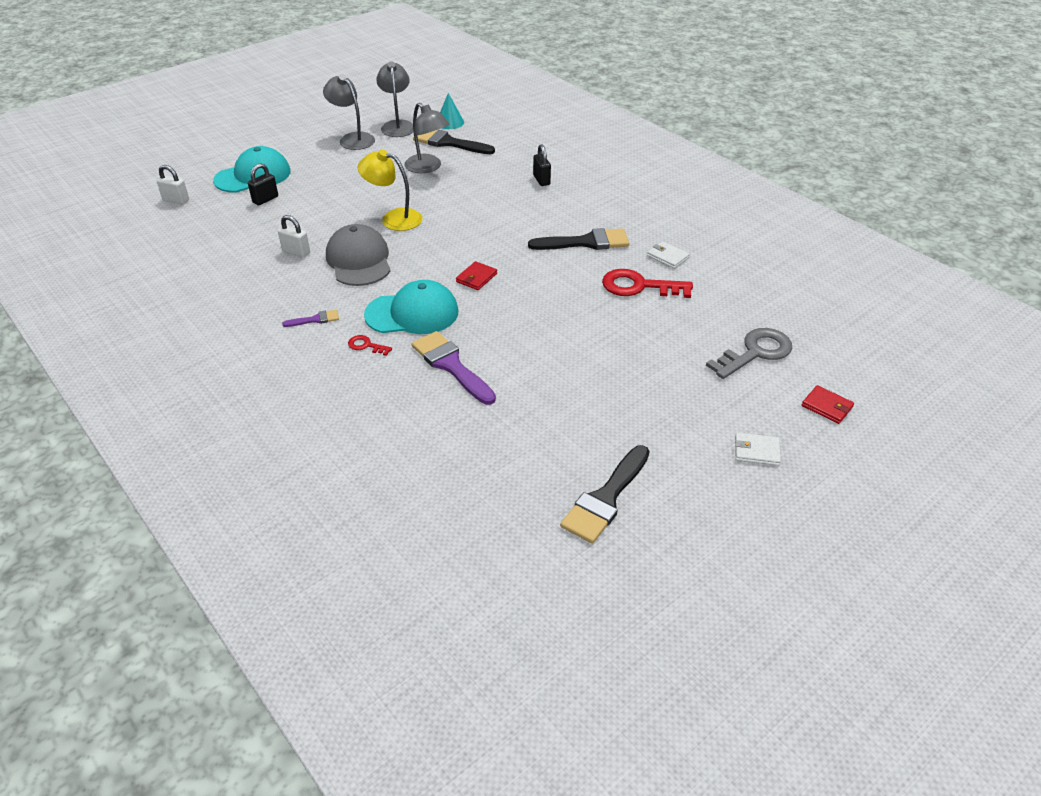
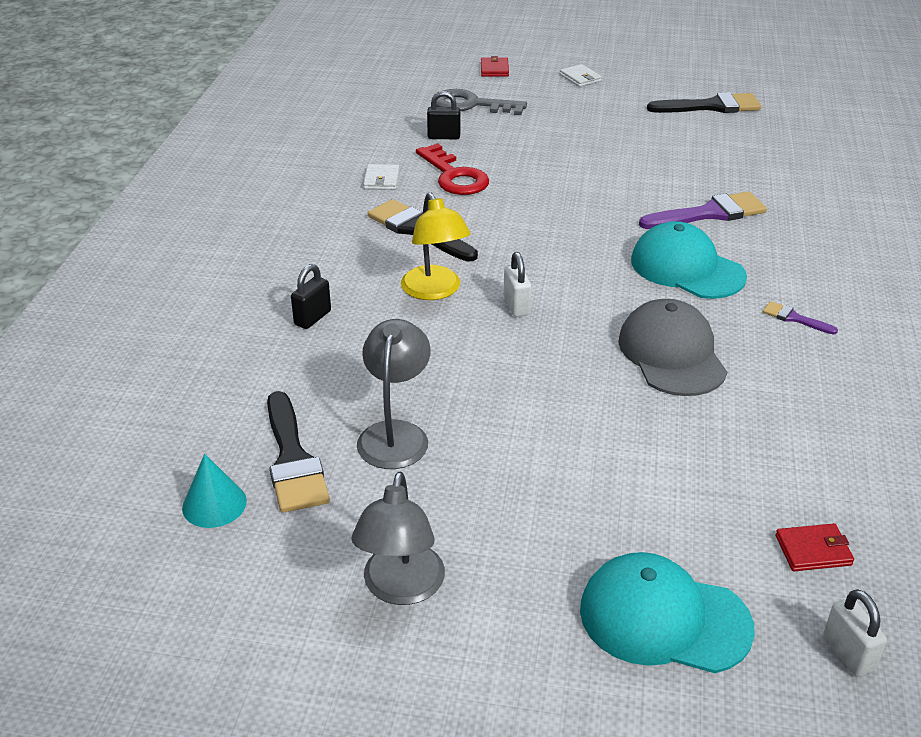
camera: 130 degrees left, 5 degrees down
(265, 199) = (693, 541): black padlock -> black padlock (444, 137)
(296, 252) = (736, 413): white padlock -> white padlock (516, 305)
(359, 260) = (671, 354): grey cap -> grey cap turned 135 degrees clockwise
(366, 345) = (767, 267): red key -> none
(393, 218) = (558, 383): yellow lamp -> yellow lamp (435, 291)
(397, 125) = (290, 563): grey lamp -> none
(451, 365) = (709, 213): purple brush -> purple brush turned 120 degrees counterclockwise
(476, 278) = (576, 262): red wallet -> red wallet (813, 550)

